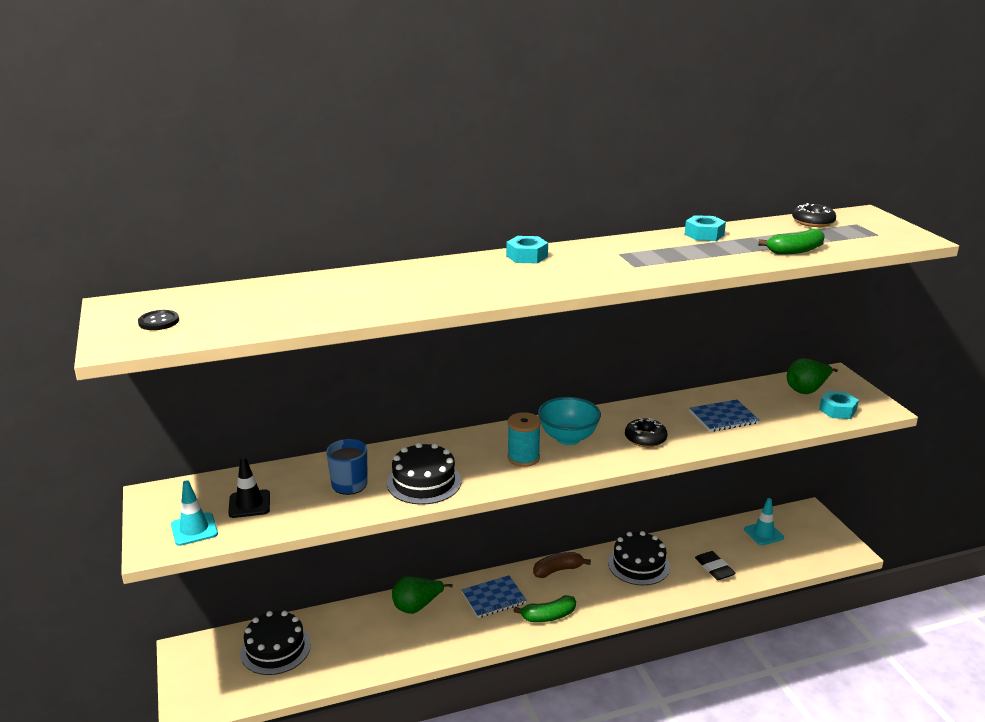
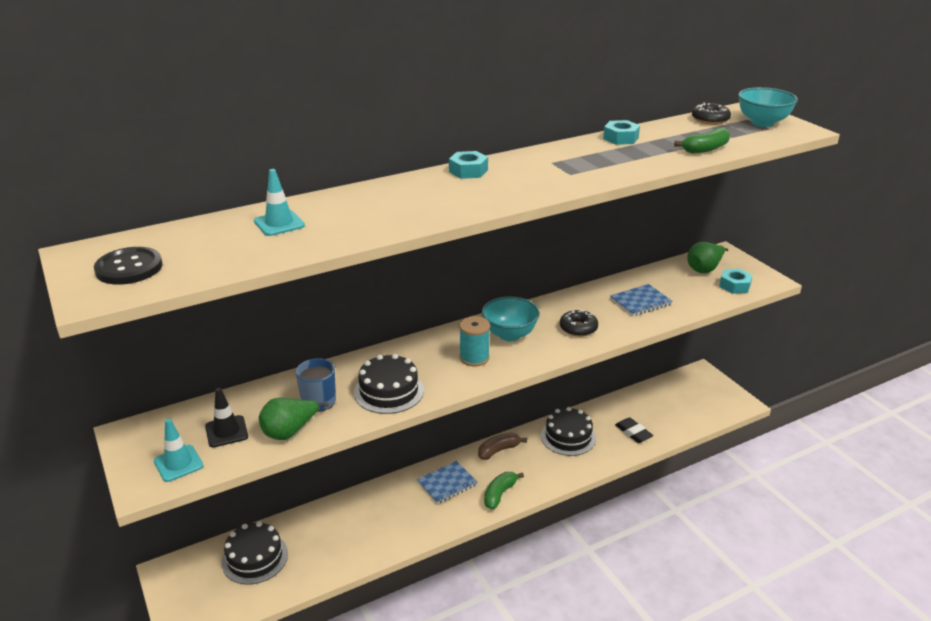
camera: 10 degrees left, 5 degrees up
(159, 322) = (129, 268): black button -> black button, size x1.63
(417, 606) = (379, 500): green pear -> green pear (290, 432)
(548, 616) = (499, 494): green banana -> green banana turned 150 degrees clockwise
(763, 533) = (668, 396): turquoise traffic cone -> turquoise traffic cone (279, 223)
(872, 228) = (762, 123): none -> turquoise bowl

